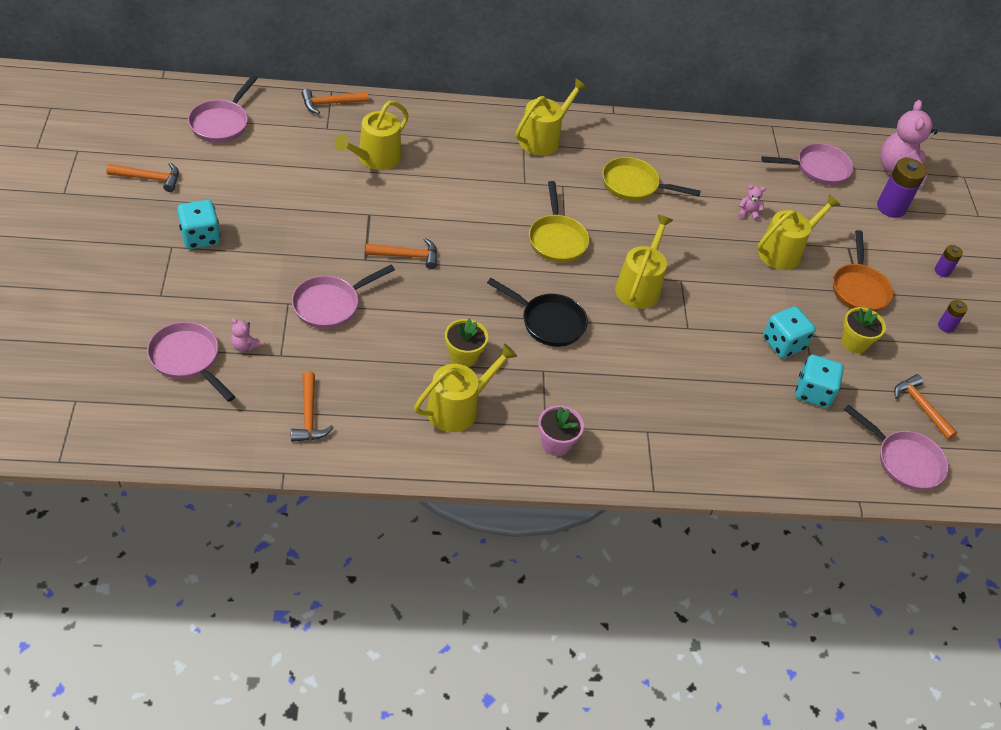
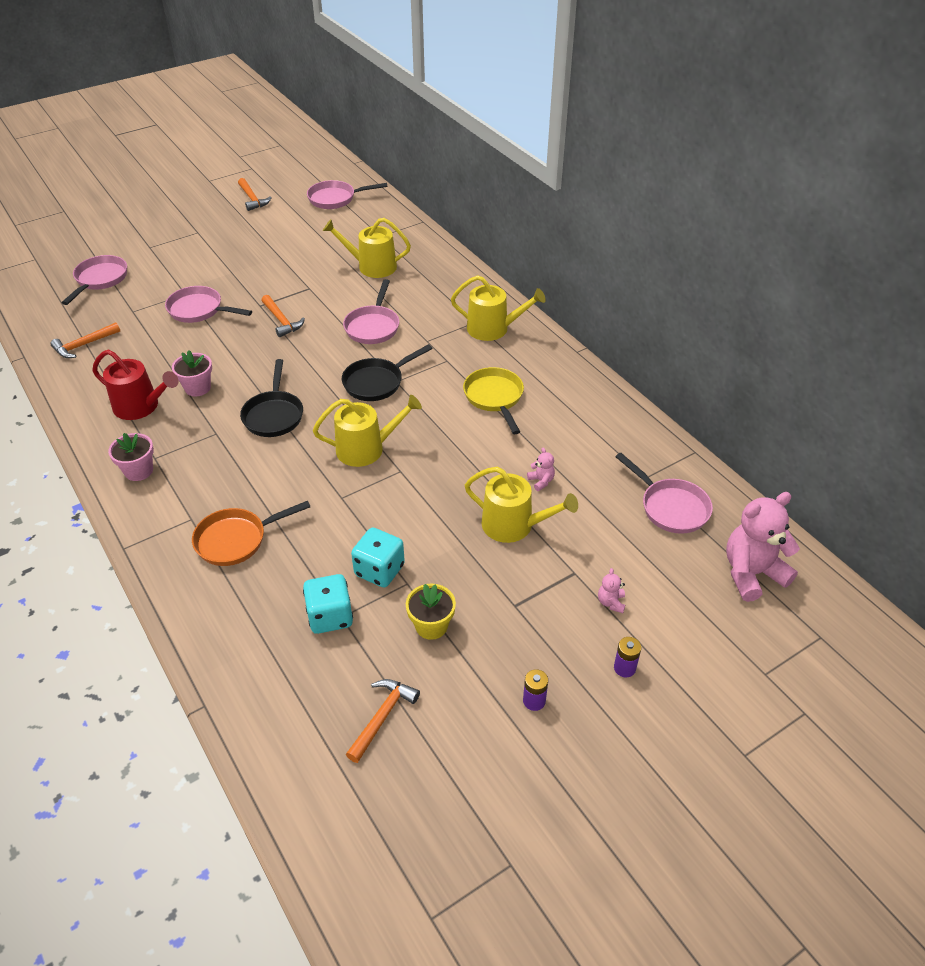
camera: 65 degrees right, 5 degrees down
(200, 237) = (216, 237): turquoise dice -> none
(244, 346) = (129, 294): pink teddy bear -> pink teddy bear (611, 602)
(330, 104) = (408, 226): orange hammer -> none
(458, 408) = (141, 406): yellow watering can -> red watering can
(463, 356) = (198, 388): yellow flower pot -> pink flower pot
(557, 239) = (377, 382): yellow pan -> black pan
(859, 289) = (518, 602): orange pan -> orange pan (236, 540)
(891, 207) = (681, 587): purple battery -> none
(904, 461) = (288, 727): pink pan -> pink pan (373, 326)

